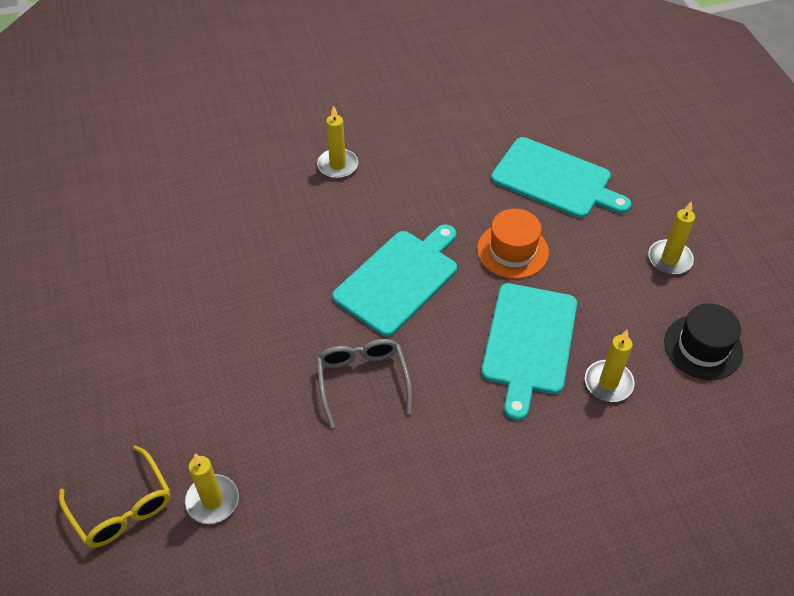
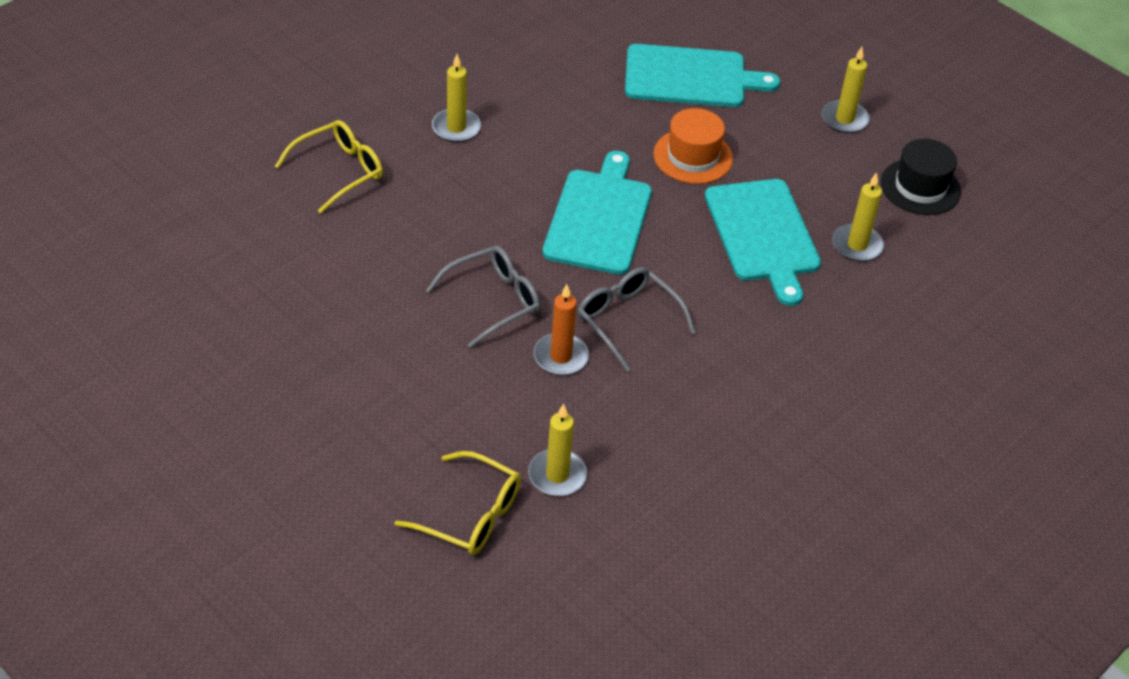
camera: 30 degrees left, 5 degrees down
(226, 174) = (338, 172): none -> yellow glasses
(266, 322) = (492, 301): none -> grey glasses
(287, 392) = (561, 357): none -> orange candle

